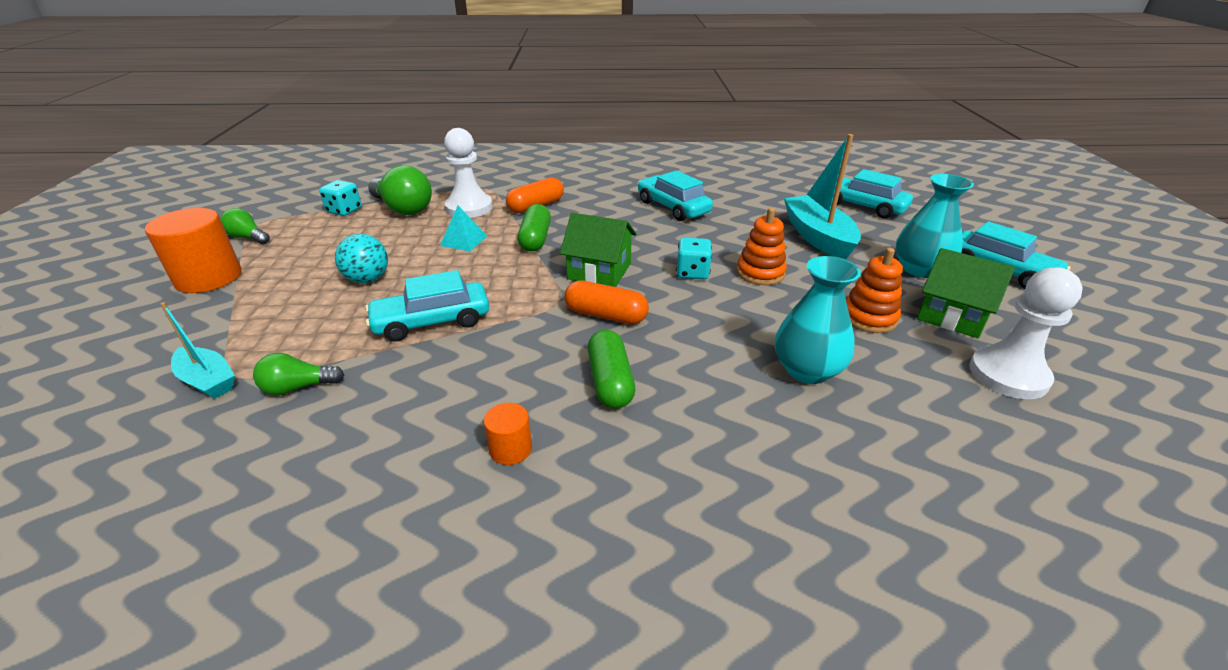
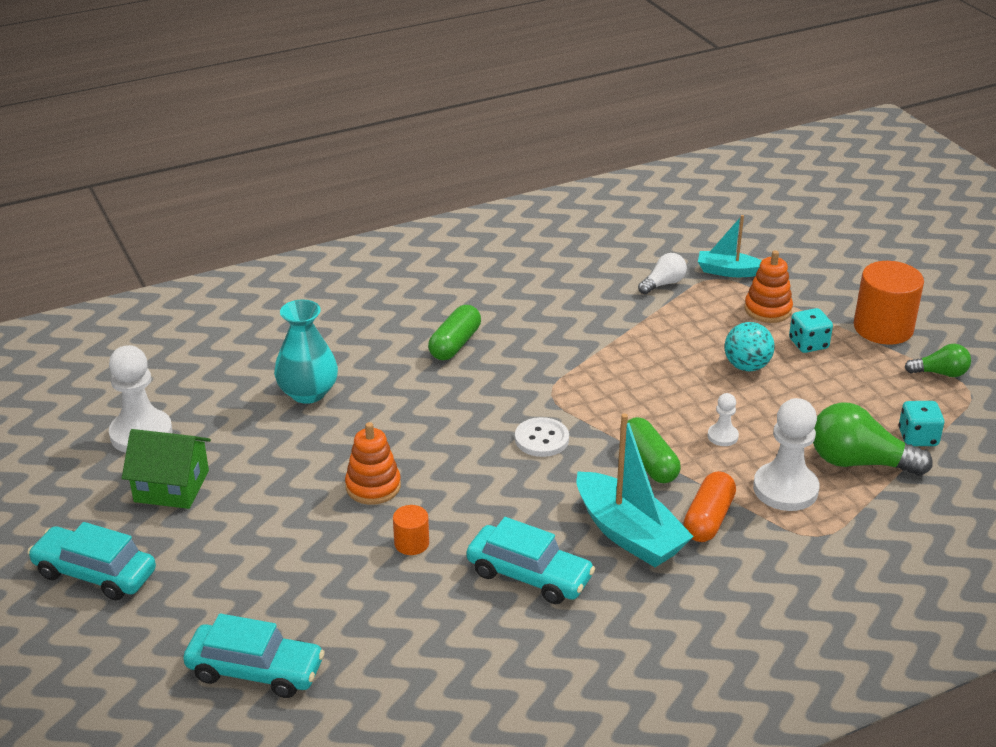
camera: 155 degrees right, 0 degrees up
(298, 387) = (663, 284): green light bulb -> white light bulb
(432, 322) = (636, 347): turquoise car -> none
(463, 240) = (722, 436): turquoise pyramid -> white pawn
(510, 449) = (488, 292): orange cylinder -> orange cylinder (411, 543)
(599, 271) = (541, 439): green house -> white button
(606, 315) = (498, 393): orange capsule -> none
(610, 381) = (455, 344): green capsule -> green capsule turned 60 degrees clockwise
(692, 273) = (445, 465): turquoise dice -> turquoise dice (808, 344)
(818, 237) = (316, 570): turquoise boat -> turquoise boat (629, 534)
(869, 318) = (255, 459): orange stacking toy -> orange stacking toy (767, 310)
(920, 269) = (192, 547): turquoise vase -> none

